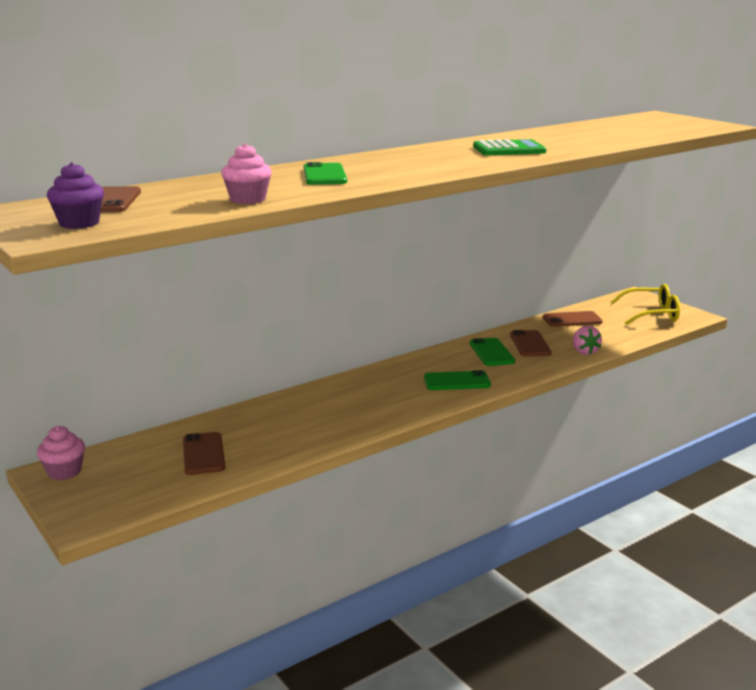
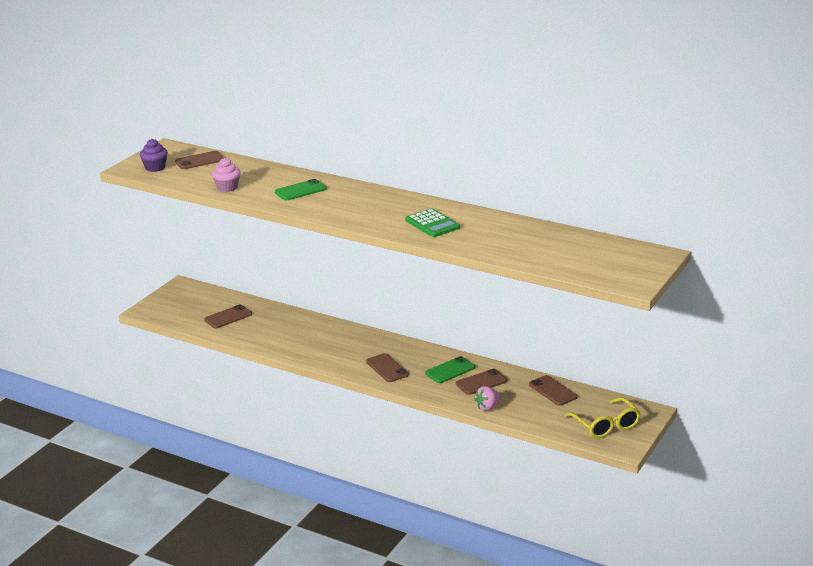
camera: 65 degrees right, 5 degrees up
(64, 471) = (185, 289): pink cupcake -> none
(457, 381) = (387, 368): green phone -> brown phone

